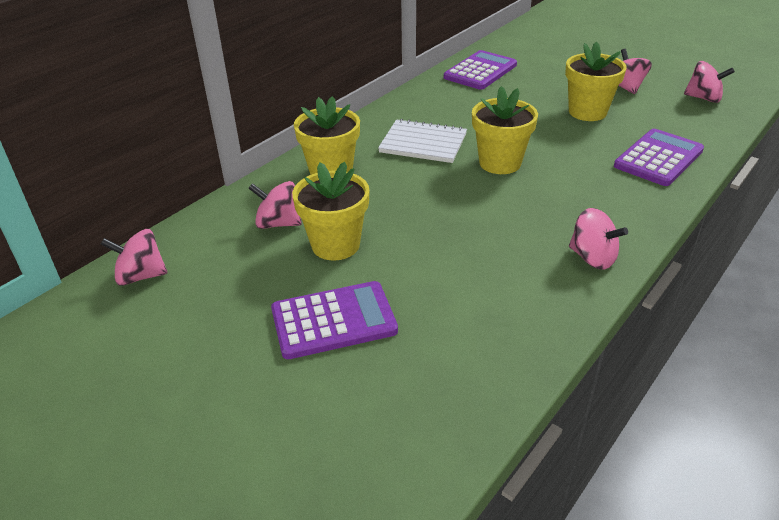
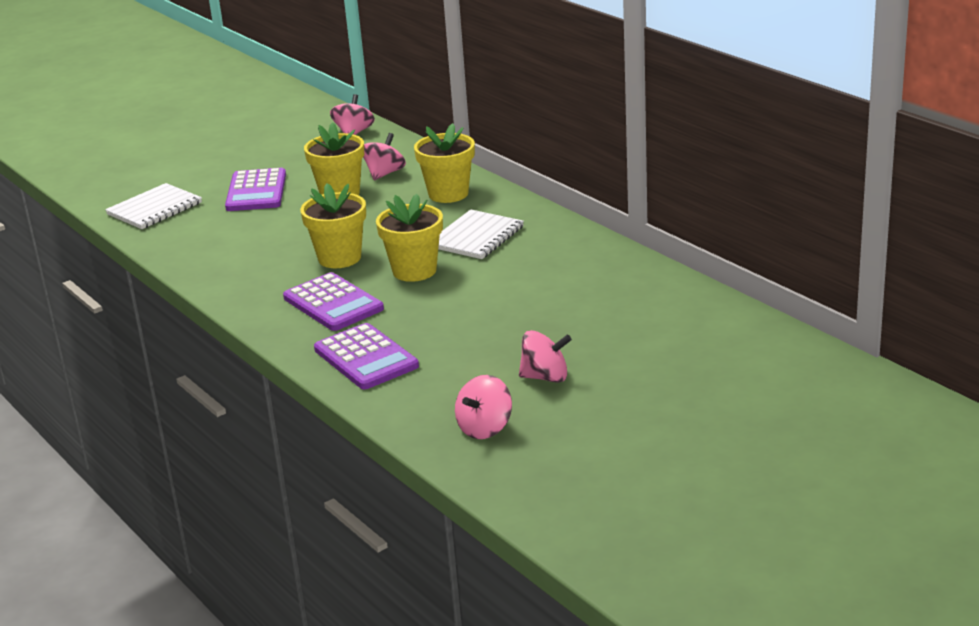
camera: 105 degrees right, 10 degrees down
(405, 421) = (154, 209): none -> white notebook
(480, 71) = (639, 285): purple calculator -> purple calculator (333, 303)
(587, 112) = (493, 337): yellow flower pot -> yellow flower pot (339, 258)
(592, 258) = (243, 291): pink spinning top -> none

